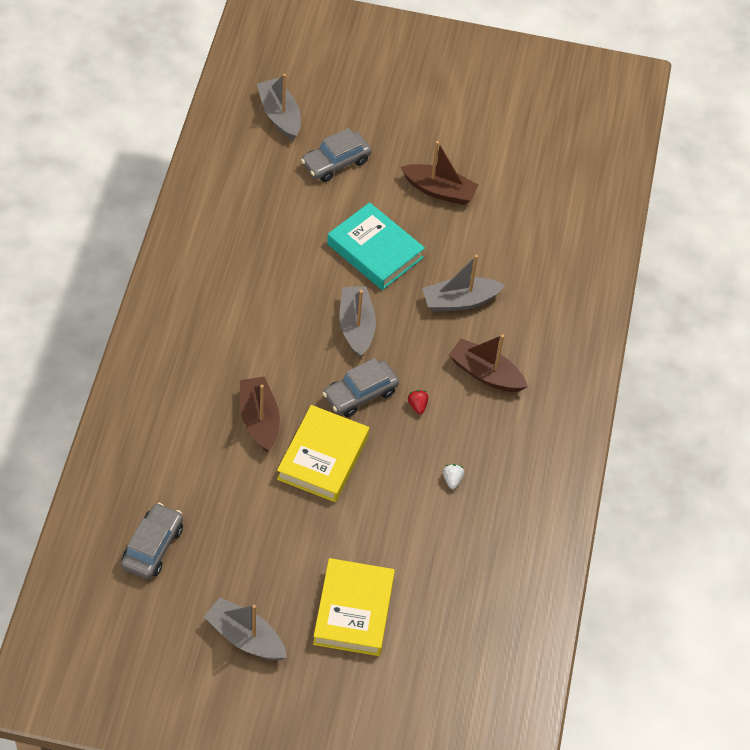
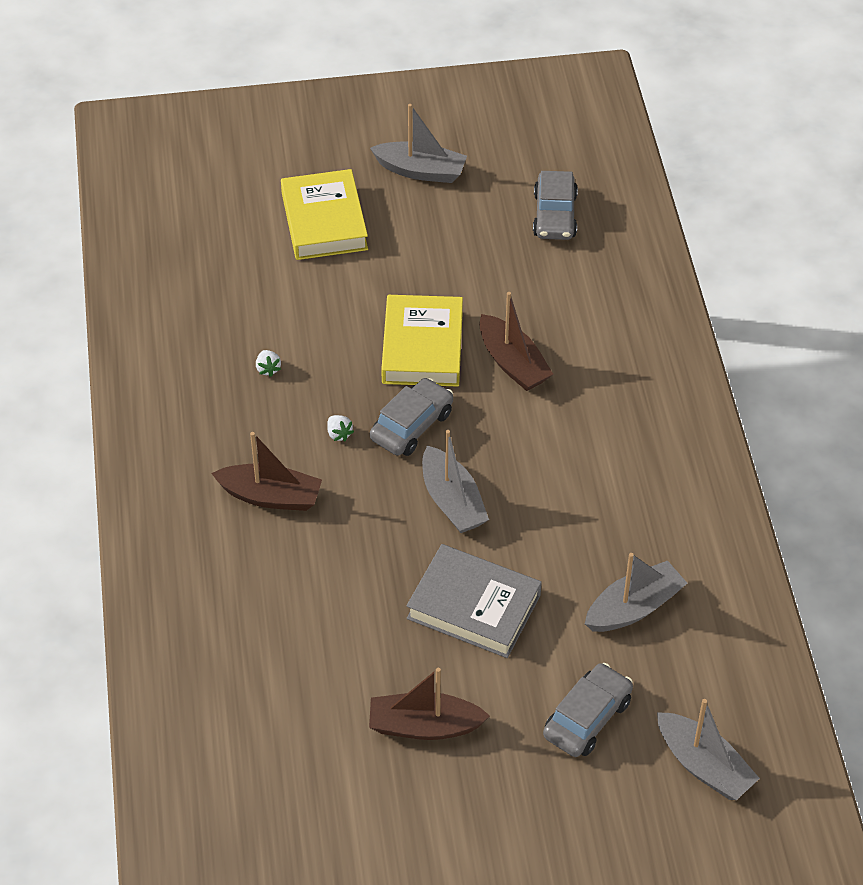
camera: 165 degrees right, 5 degrees down
(375, 251) = (473, 607): turquoise book -> grey book
(417, 406) = (339, 434): red strawberry -> white strawberry
(460, 301) = (336, 576): grey boat -> grey boat (634, 608)

